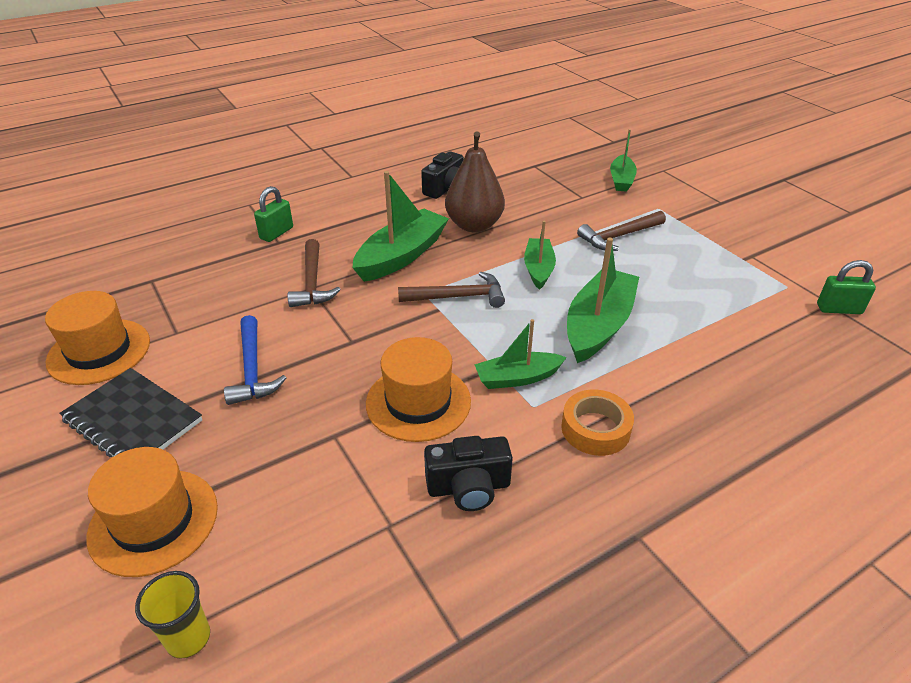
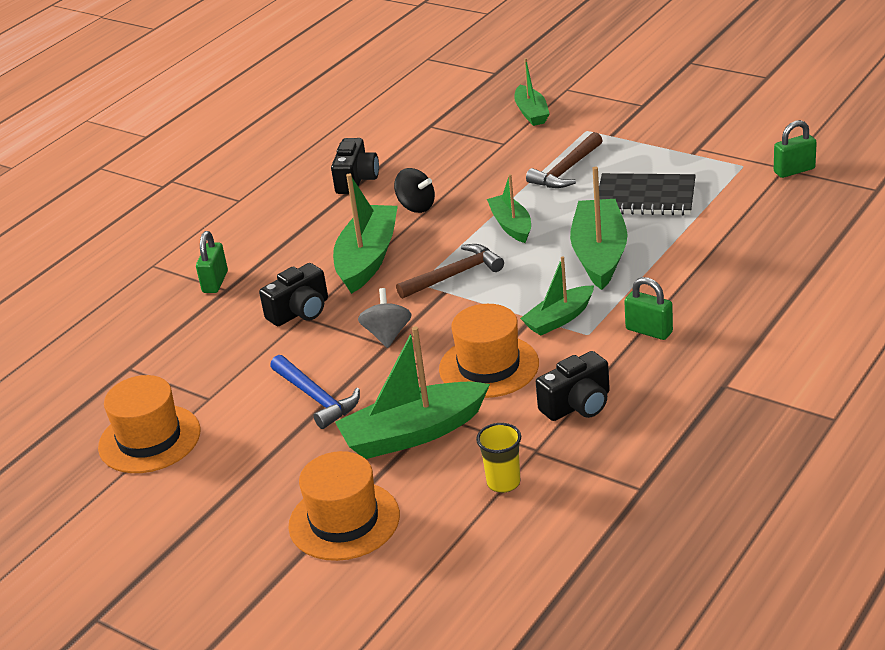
camera: 20 degrees left, 5 degrees down
(133, 420) = (247, 471): black notebook -> black notebook (645, 197)
(188, 638) = (445, 565): yellow cup -> yellow cup (503, 483)
(296, 447) = (413, 433): none -> green boat
(312, 282) = (300, 311): brown hammer -> black camera
(359, 332) = (387, 335): none -> grey spinning top
(474, 225) = (416, 206): brown pear -> black spinning top
(595, 429) = (649, 331): orange tape -> green padlock

